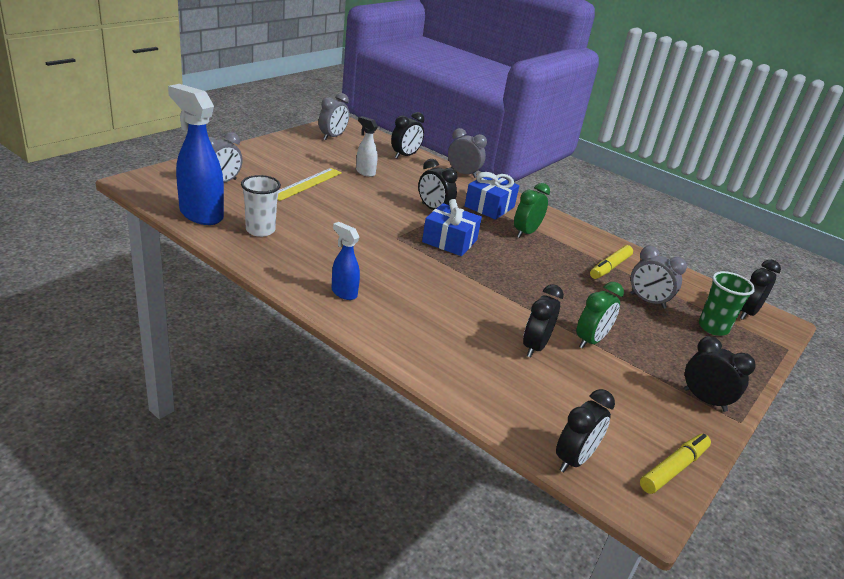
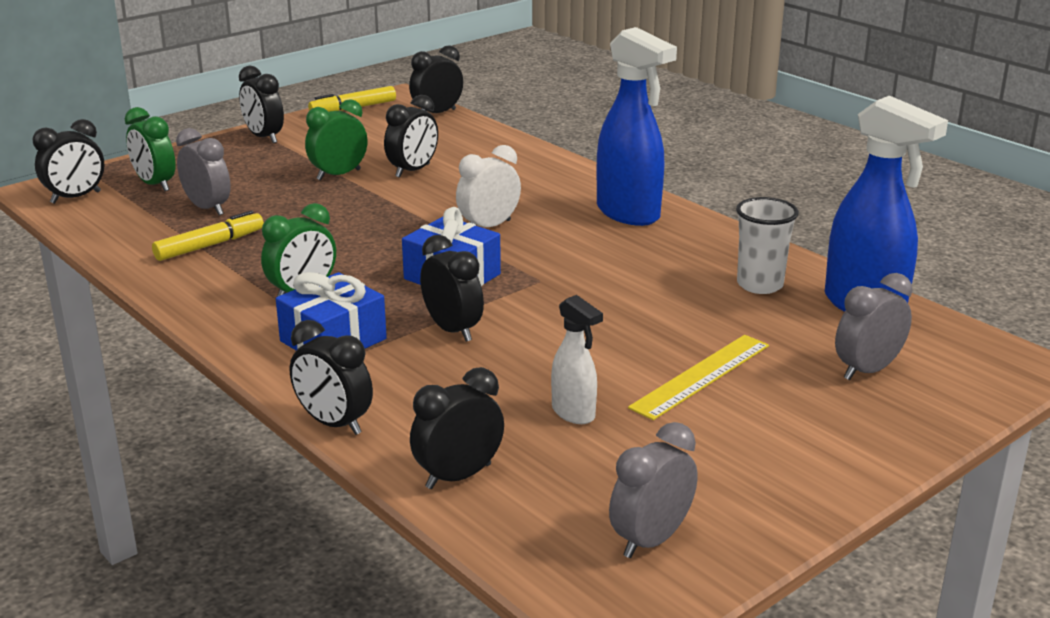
camera: 165 degrees left, 5 degrees down
(343, 293) = (629, 214): blue spray bottle -> blue spray bottle, size x1.92
(444, 281) = (489, 226): none -> white clock
(463, 174) = (334, 423): grey clock -> black clock
(713, 327) = (155, 184): green cup -> green clock

